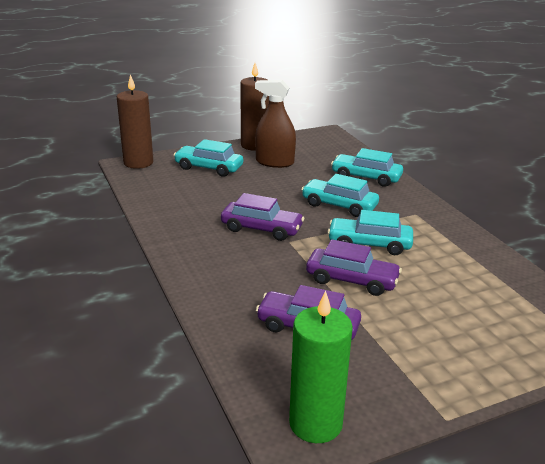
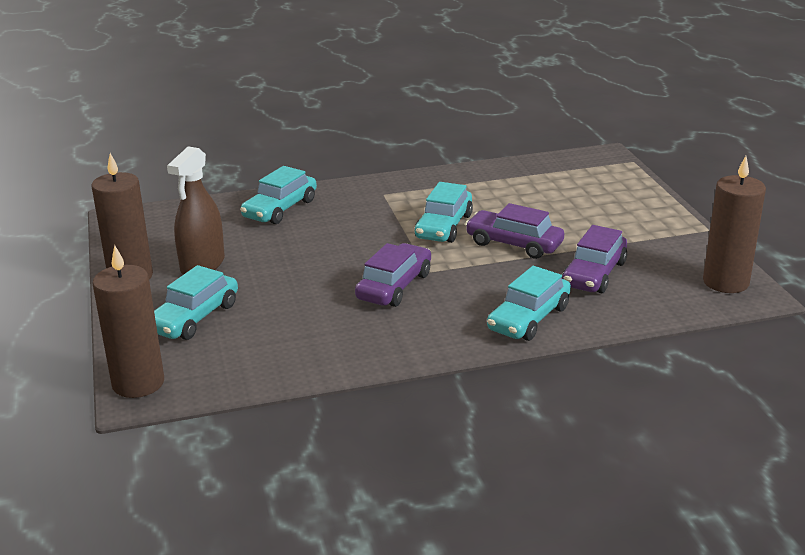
camera: 80 degrees left, 0 degrees up
(315, 423) = (725, 282): green candle -> brown candle
(339, 205) = (349, 233): turquoise car -> turquoise car (528, 318)
(351, 280) = (514, 244): purple car -> purple car turned 90 degrees counterclockwise

